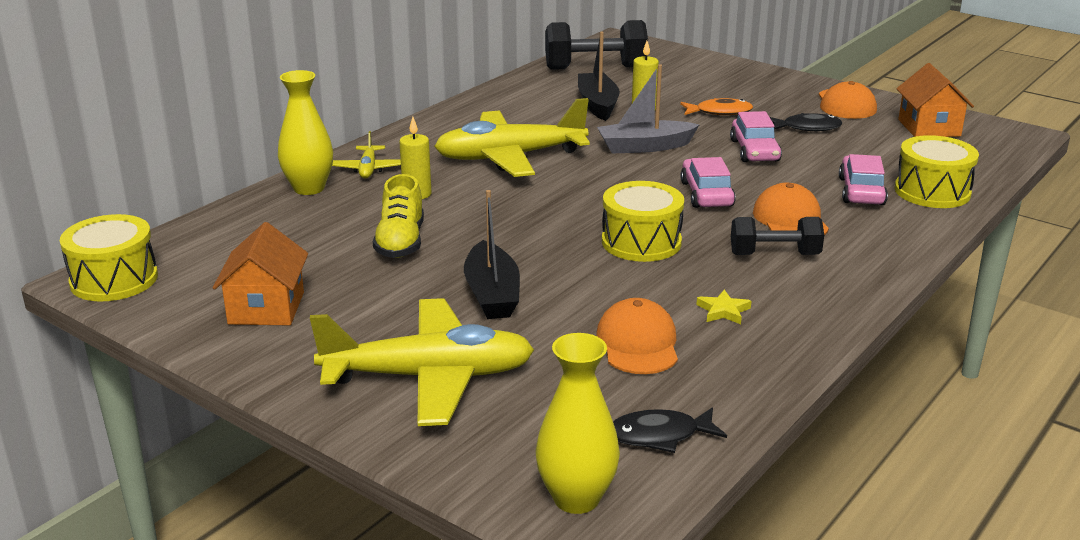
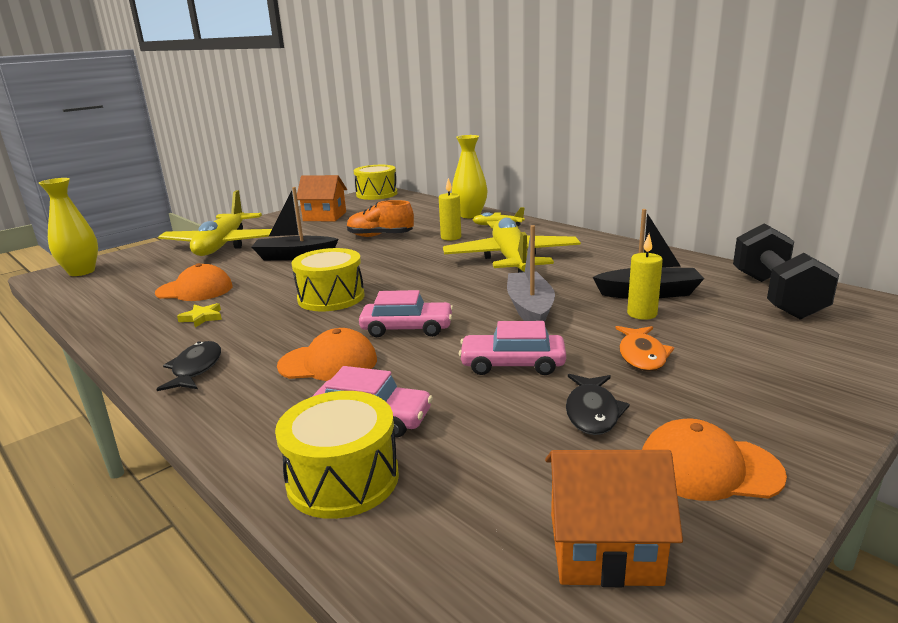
camera: 100 degrees right, 5 degrees down
(401, 242) = (380, 236): yellow shoe -> orange shoe
(660, 435) = (98, 290): black fish -> black fish (195, 369)
(774, 254) = (267, 346): black dumbbell -> none

